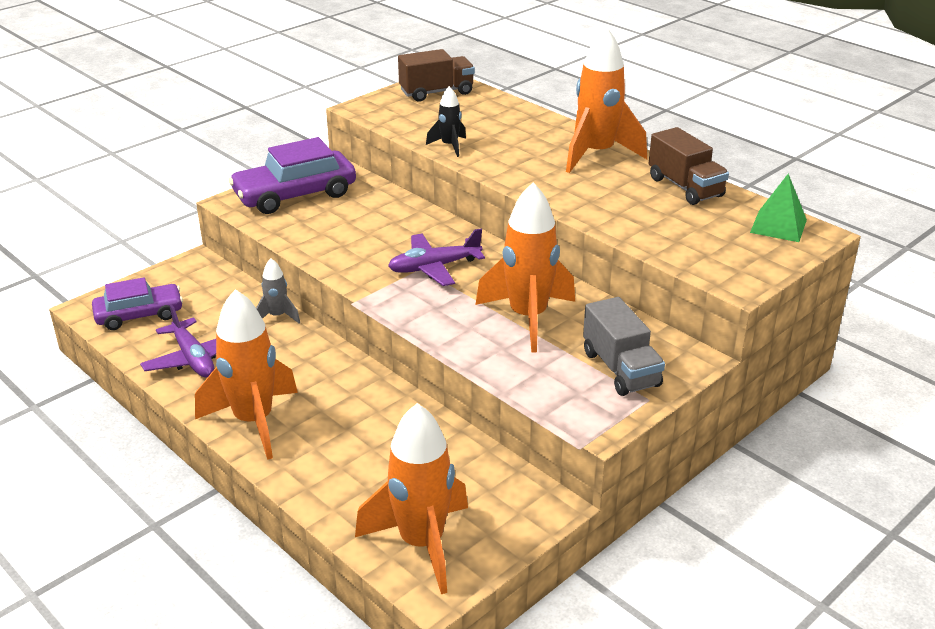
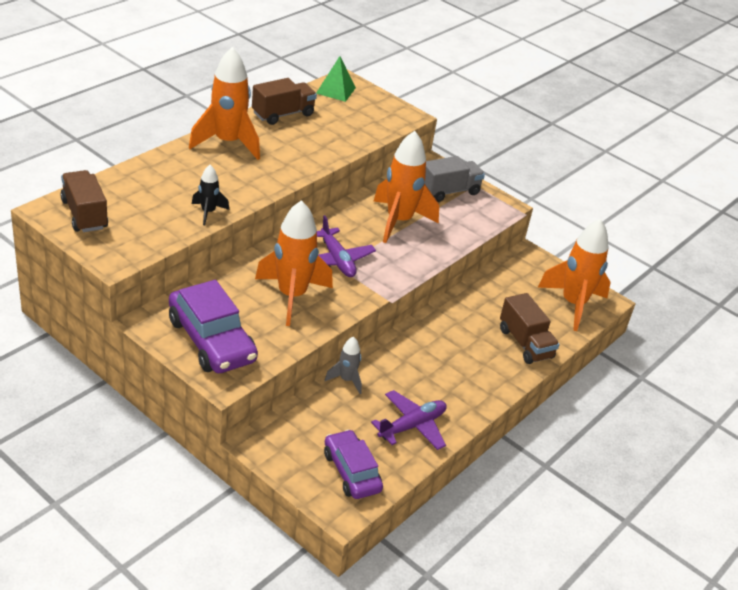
camera: 100 degrees left, 5 degrees up
(254, 421) = (482, 383): orange rocket -> orange rocket (292, 296)
(329, 473) = (525, 343): none -> brown truck

